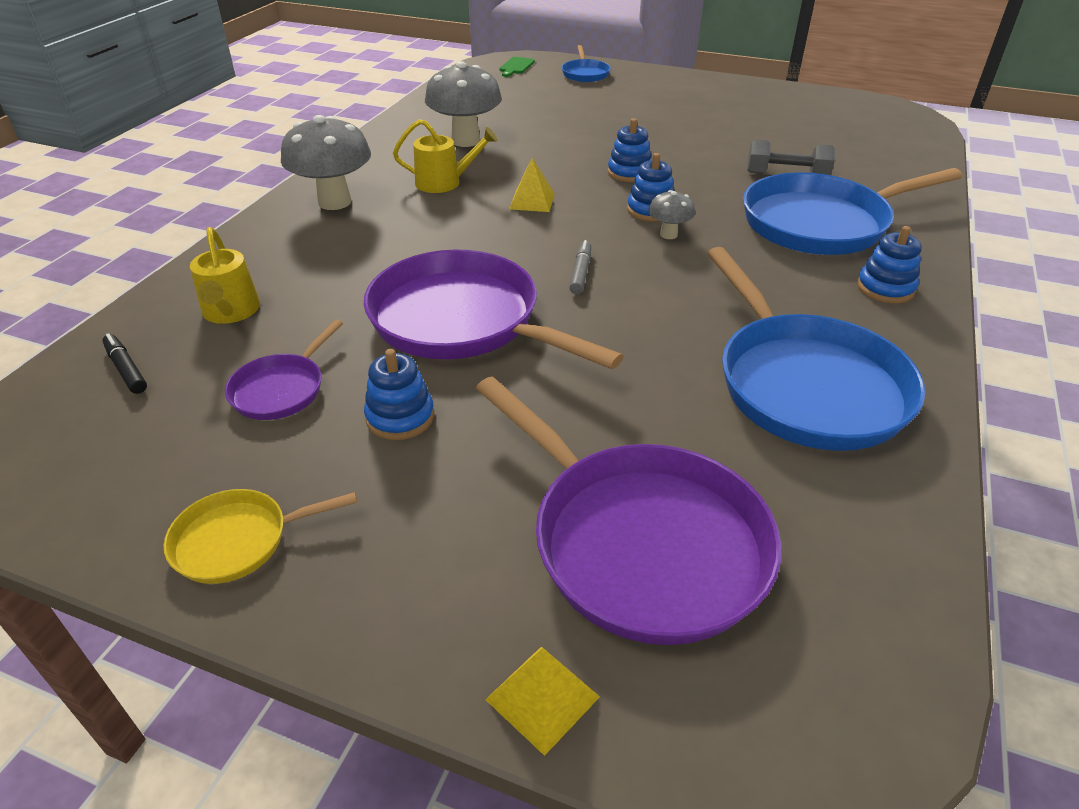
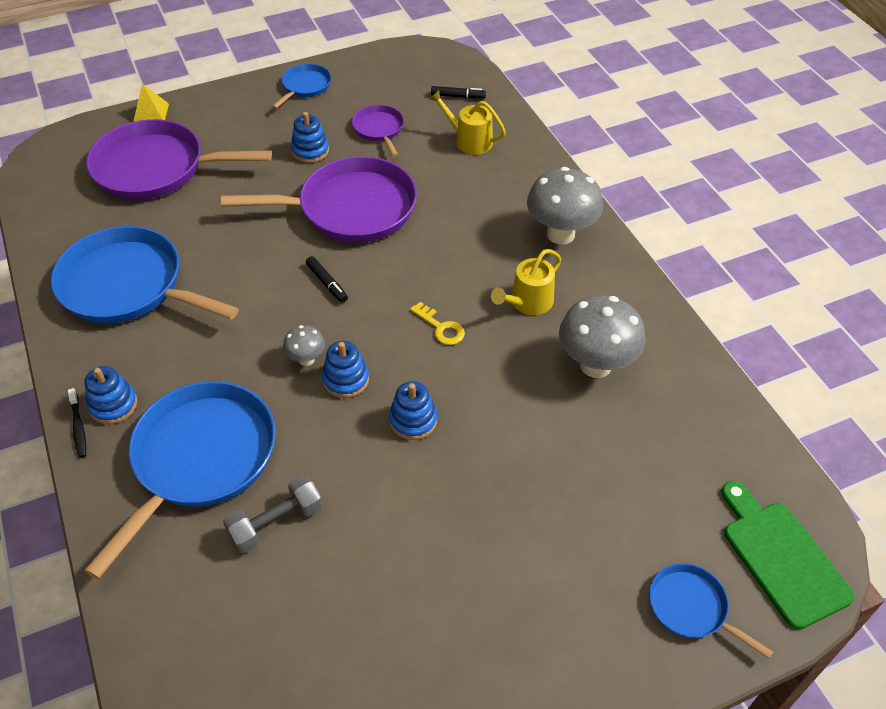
camera: 135 degrees right, 10 degrees up
(238, 540) = (305, 86): yellow pan -> blue pan
(516, 66) = (781, 558): green cutting board -> green cutting board, size x1.94
(532, 201) = (441, 327): yellow pyramid -> yellow key
(580, 273) = (327, 283): grey marker -> black marker
(931, 289) = (78, 427): none -> black toothbrush

